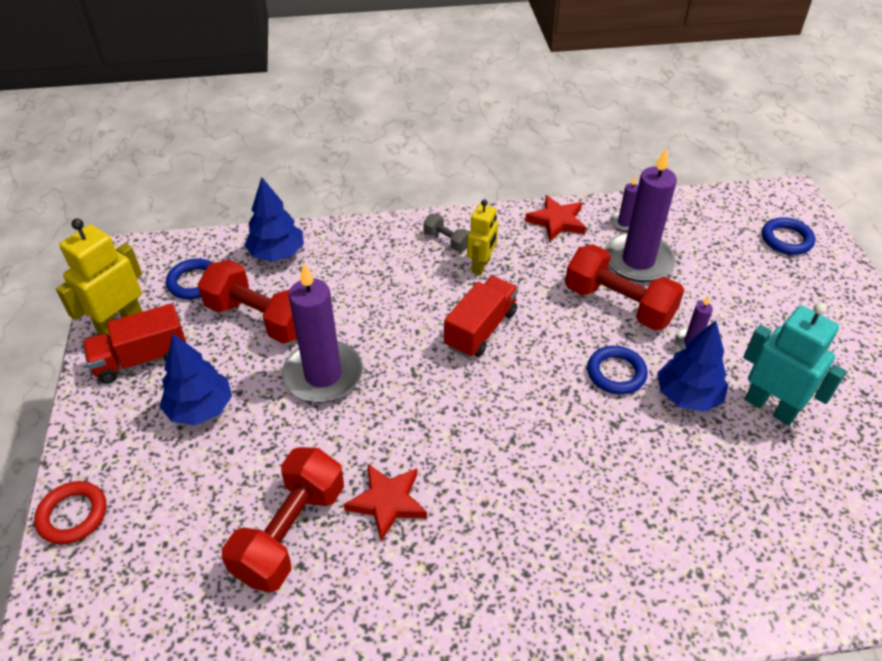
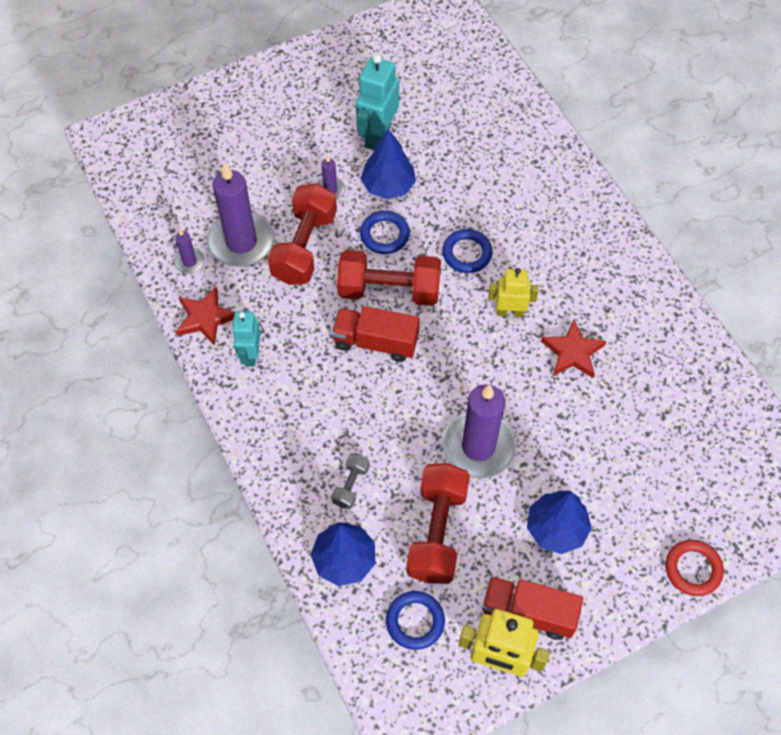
camera: 110 degrees left, 15 degrees up
(142, 359) = (528, 612): red truck -> red truck turned 150 degrees clockwise
(290, 532) = (627, 406): red dumbbell -> red dumbbell (389, 290)
(447, 241) = (268, 406): grey dumbbell -> grey dumbbell (351, 485)
(481, 265) = (293, 365): yellow robot -> yellow robot (509, 312)
(505, 241) = (250, 354): none -> turquoise robot
(786, 239) = (173, 138): blue ring -> blue ring (467, 253)

